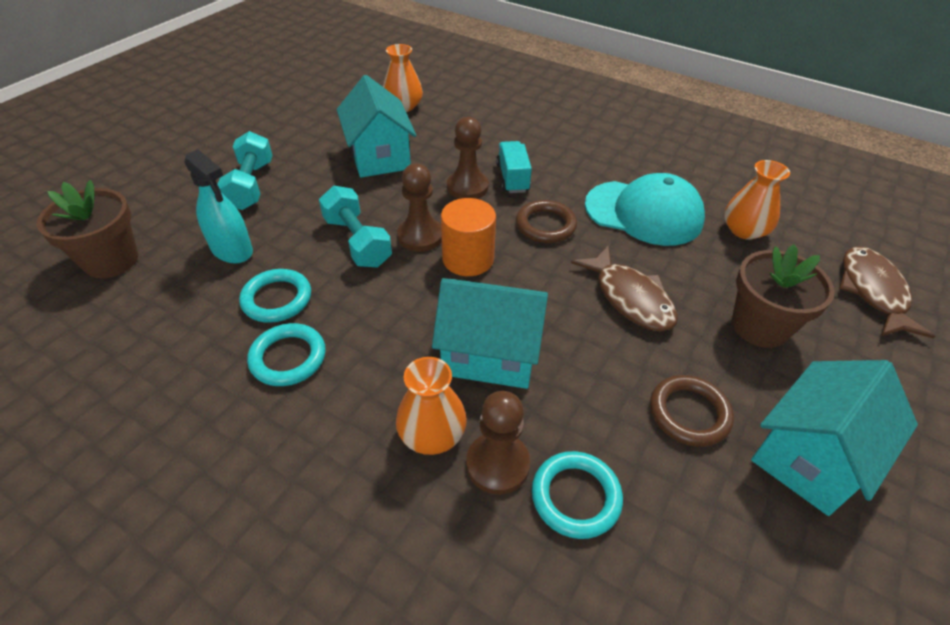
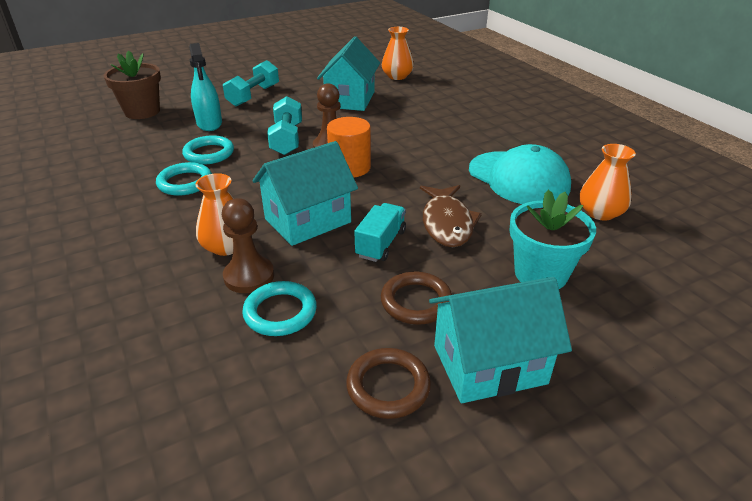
camera: 30 degrees right, 10 degrees down
(467, 187) = (393, 129): brown pawn -> none
(490, 354) = (308, 220): turquoise house -> turquoise house turned 75 degrees counterclockwise
(512, 178) = (433, 132): turquoise truck -> turquoise truck (381, 244)
(545, 225) = (428, 165): brown ring -> brown ring (388, 386)
(760, 326) = (540, 274): brown flower pot -> turquoise flower pot
(873, 292) = (686, 288): brown fish -> none

